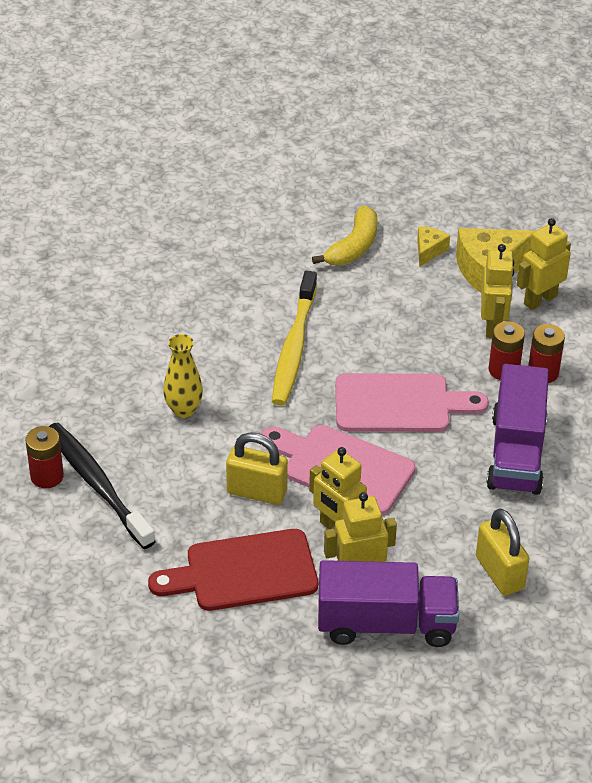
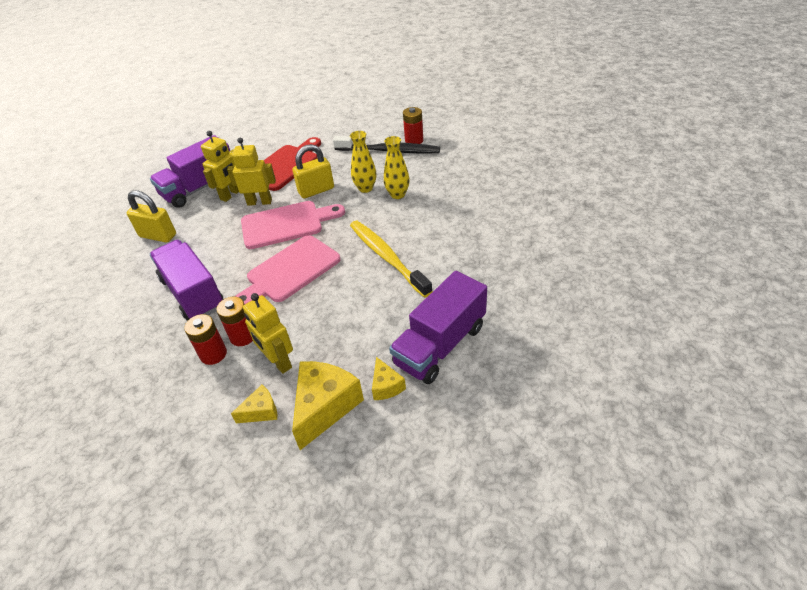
camera: 140 degrees right, 0 degrees up
(202, 448) = (365, 188): none -> yellow vase
(353, 247) = (440, 345): yellow banana -> purple truck
(540, 300) = (261, 411): yellow robot -> yellow cheese

